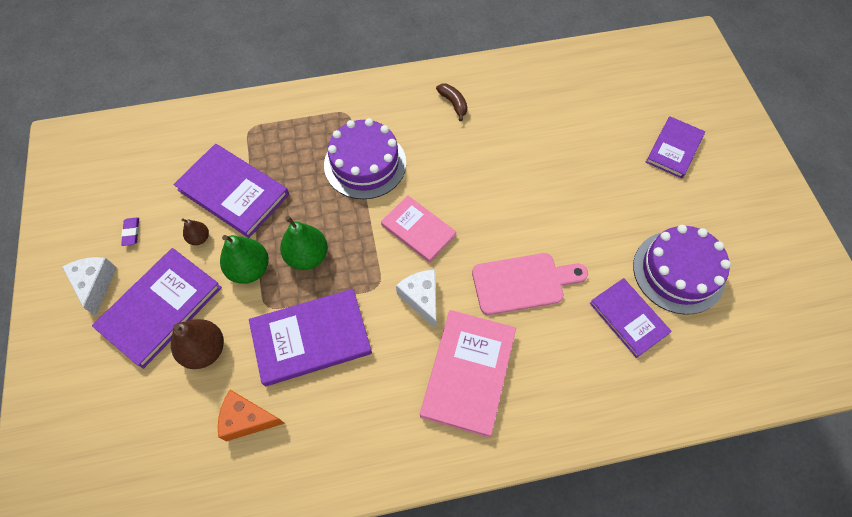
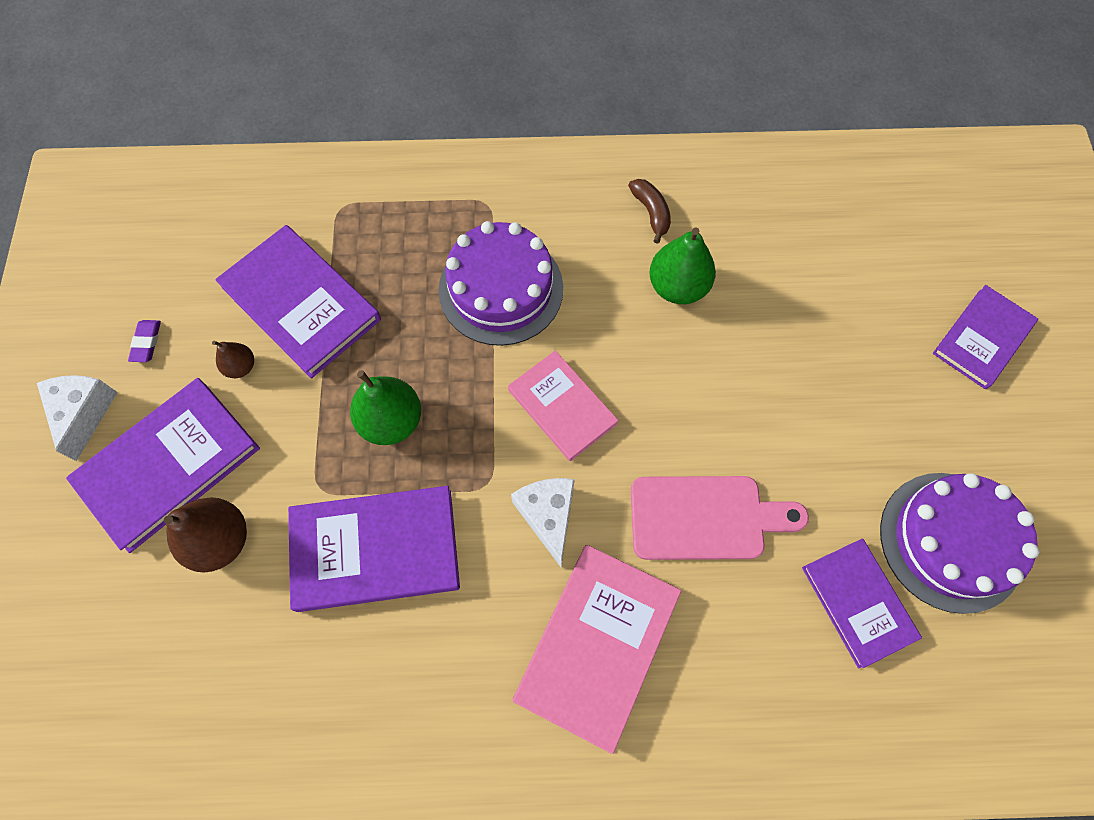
camera: 10 degrees right, 5 degrees up
(247, 419) = (263, 657): orange cheese -> none
(250, 269) = (305, 427): green pear -> green pear (677, 287)

